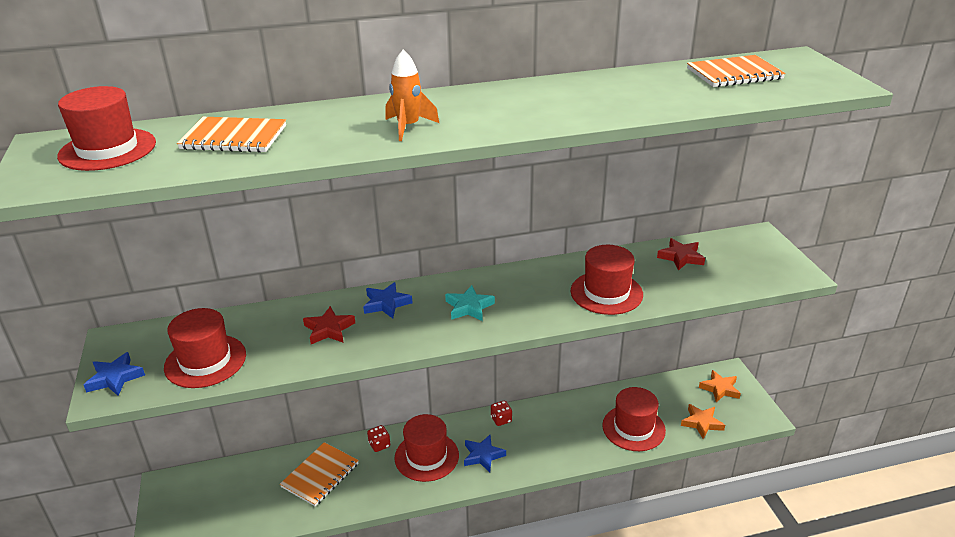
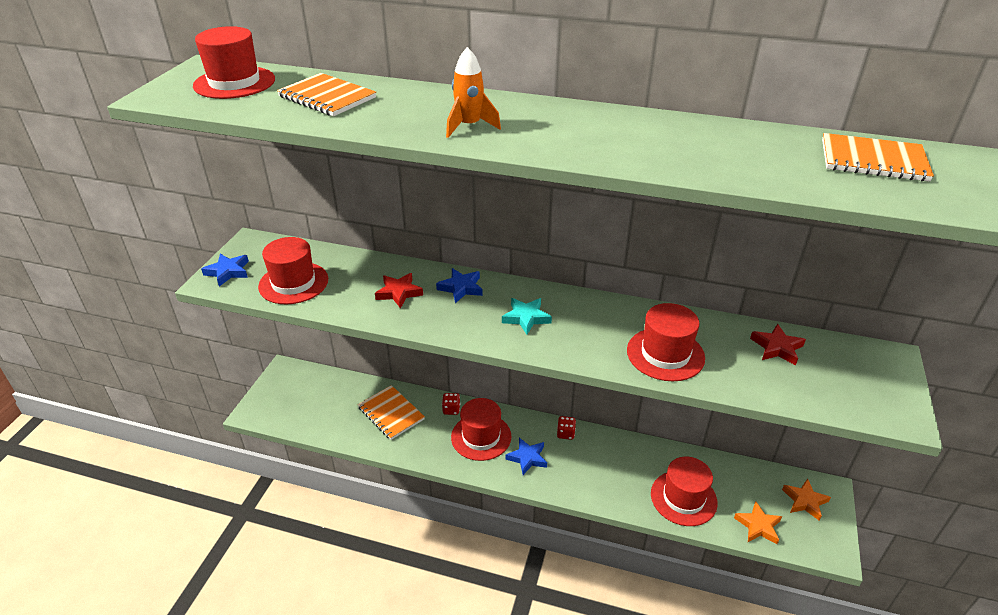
camera: 30 degrees right, 5 degrees up
(320, 475) = (391, 413): orange notebook -> orange notebook turned 75 degrees clockwise

